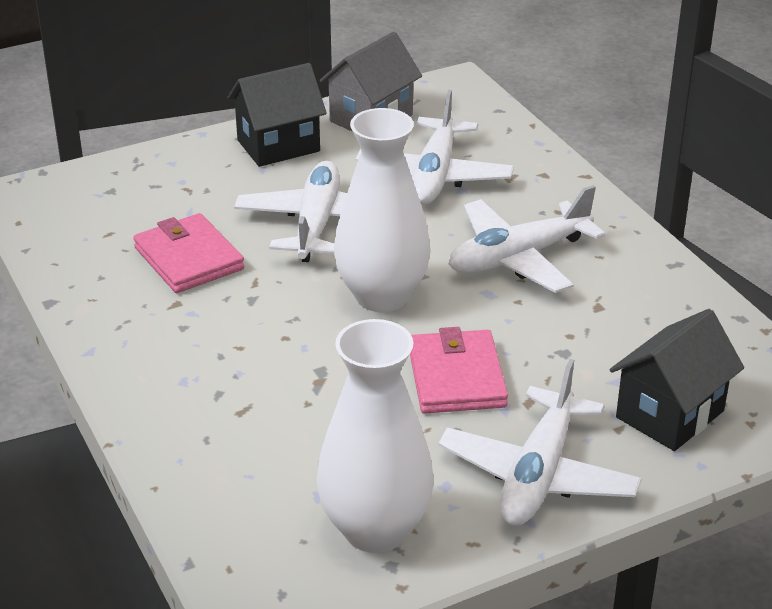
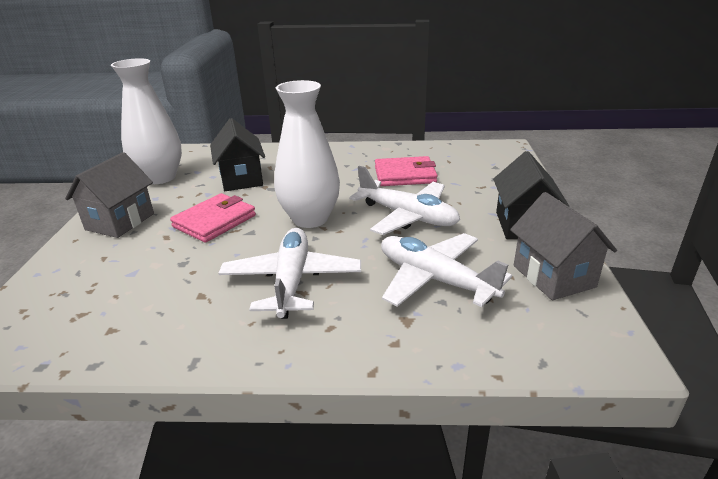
camera: 120 degrees right, 5 degrees down
(456, 377) = (215, 221): pink wallet -> pink wallet turned 75 degrees counterclockwise
(538, 474) = (120, 222): white plane -> grey house
(670, 414) = (81, 280): black house -> black house (241, 179)

